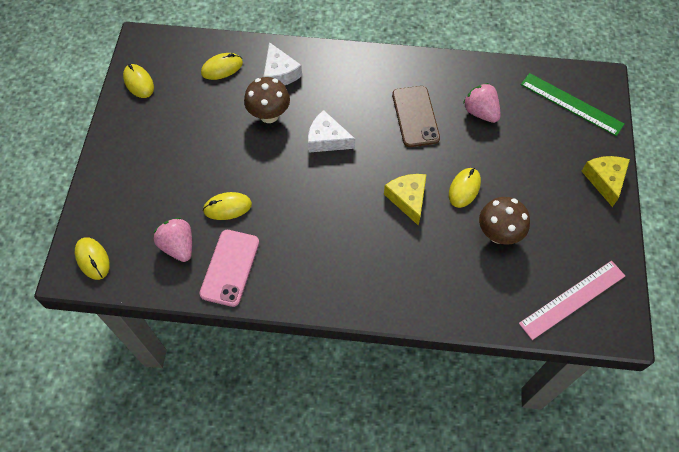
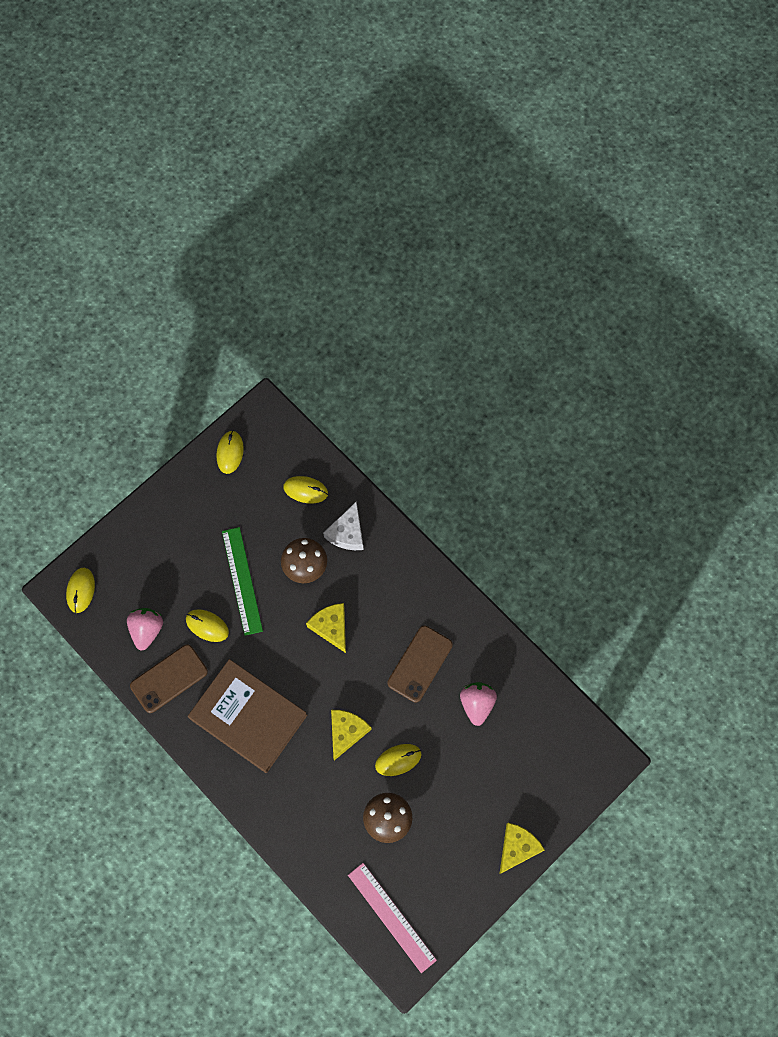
camera: 40 degrees right, 10 degrees up
(230, 267) = (169, 678): pink phone -> brown phone
(322, 246) = (248, 717): none -> brown book
(327, 139) = (331, 627): white cheese -> yellow cheese
(571, 104) = (561, 759): green ruler -> green ruler (242, 580)
(572, 299) = (391, 917): pink ruler -> pink ruler turned 45 degrees clockwise

